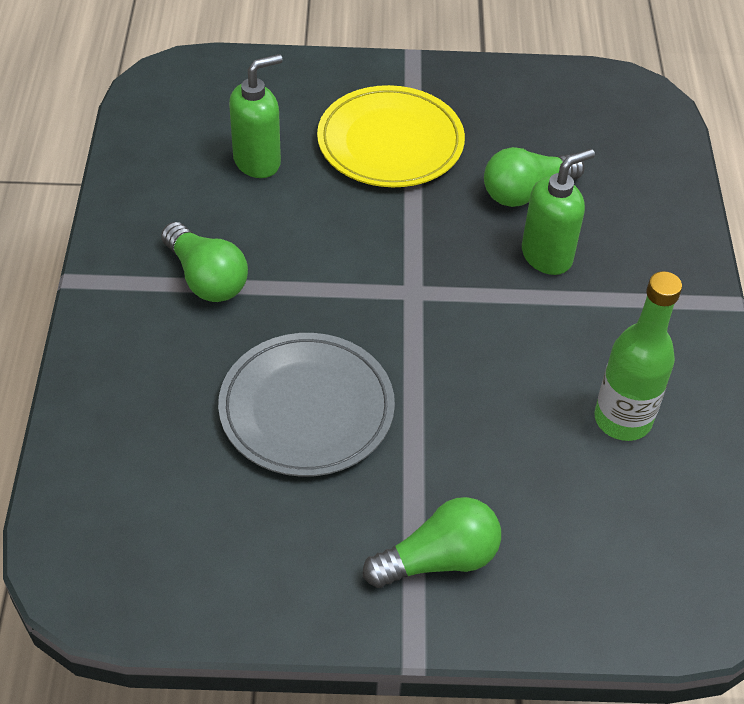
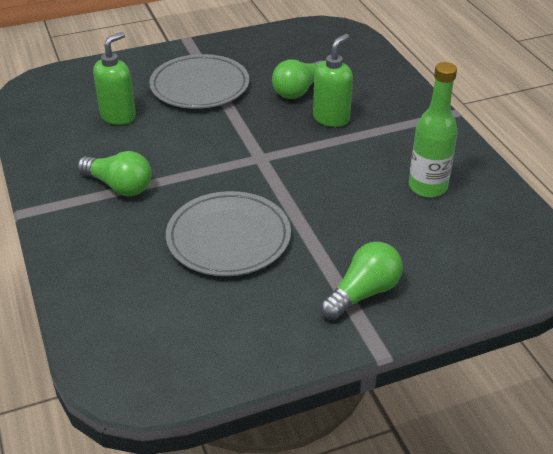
camera: 20 degrees left, 10 degrees down
(390, 142) = (200, 86): yellow plate -> grey plate

